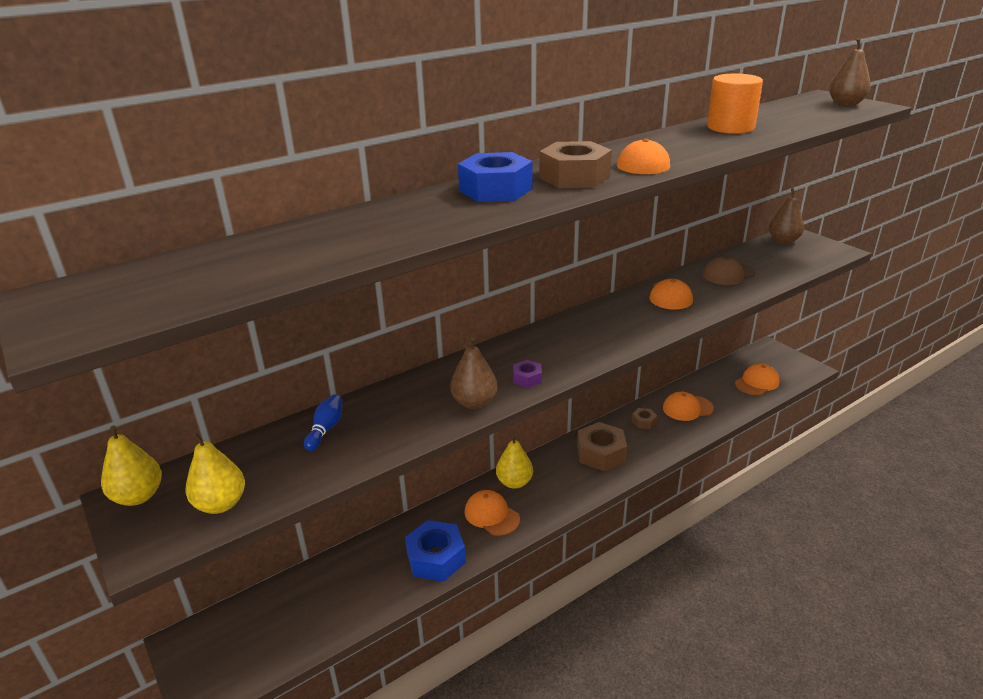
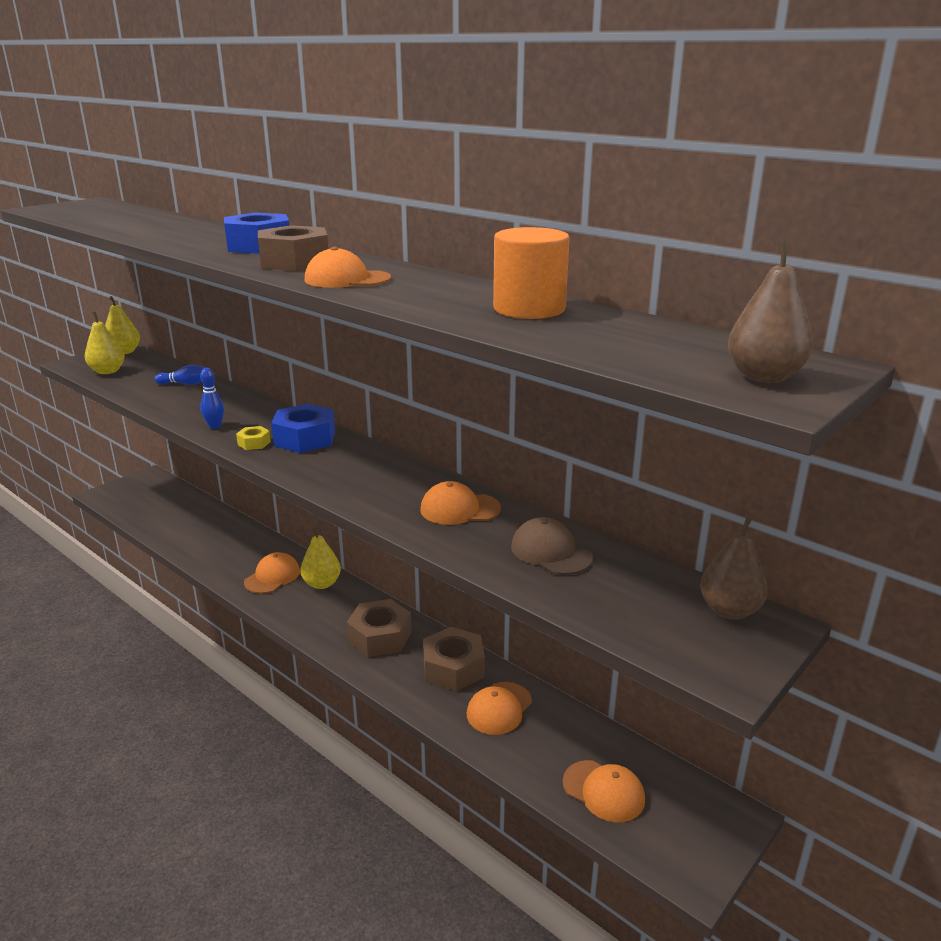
camera: 75 degrees right, 5 degrees down
(436, 558) = (218, 556): blue nut -> blue nut (305, 438)
(474, 402) = (215, 426): brown pear -> blue bowling pin
(527, 378) = (254, 443): purple nut -> yellow nut
(643, 422) = (453, 668): brown nut -> brown nut, size x2.04
(687, 408) = (499, 708): orange cap -> orange cap turned 120 degrees counterclockwise

